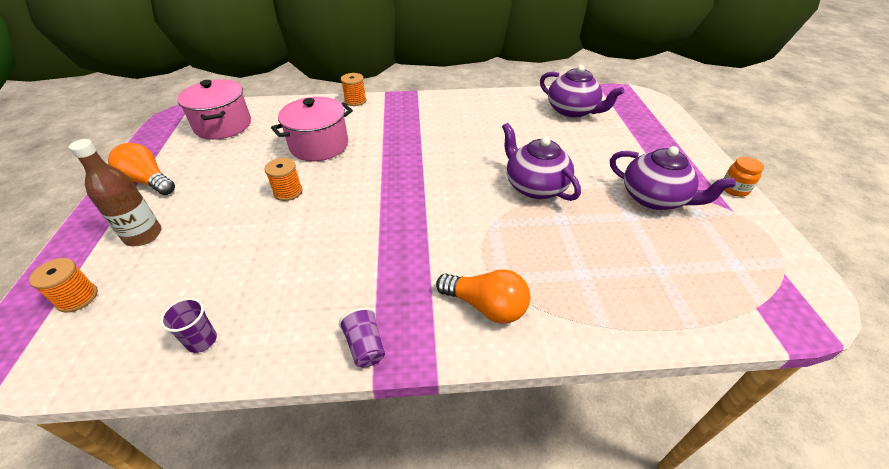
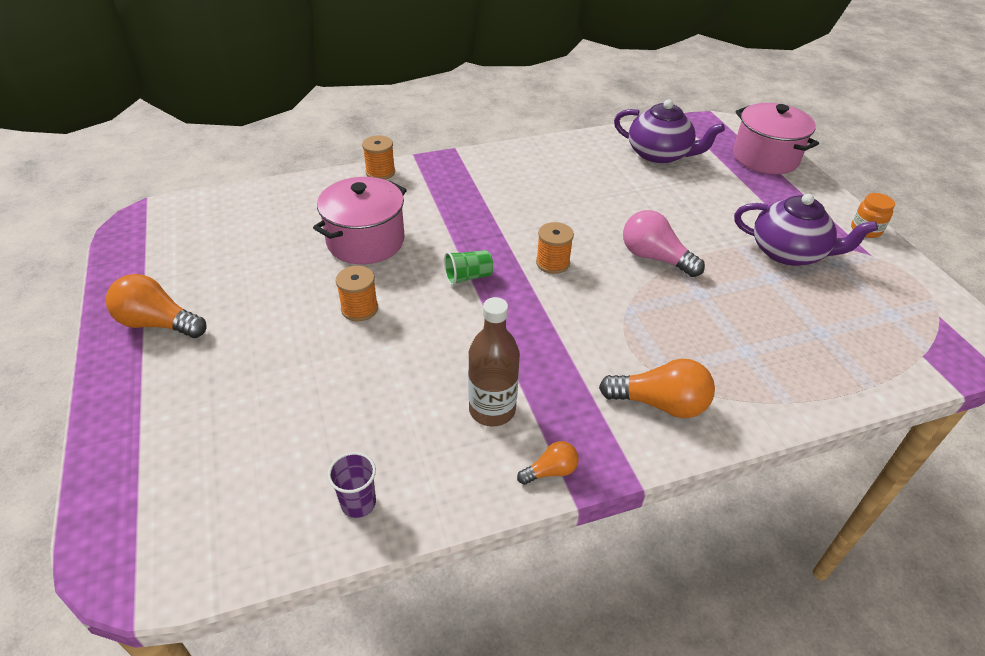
camera: 15 degrees left, 0 degrees up
(77, 298) = (164, 486): orange spool -> orange spool (552, 263)
(143, 235) = (199, 395): brown bottle -> brown bottle (492, 410)
(223, 125) = (215, 230): pink pot -> pink pot (765, 158)
(365, 346) = (550, 471): purple cup -> orange light bulb
(379, 180) = (468, 277): none -> green cup
(535, 186) = (655, 258): purple teapot -> pink light bulb

